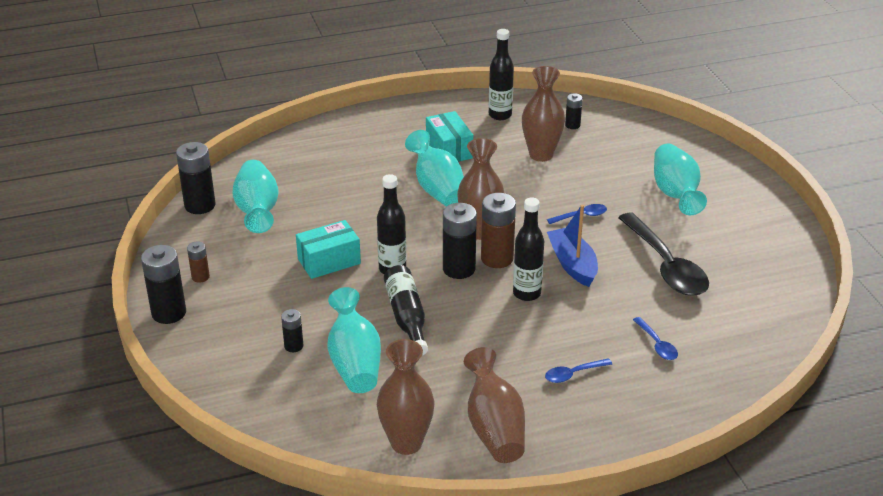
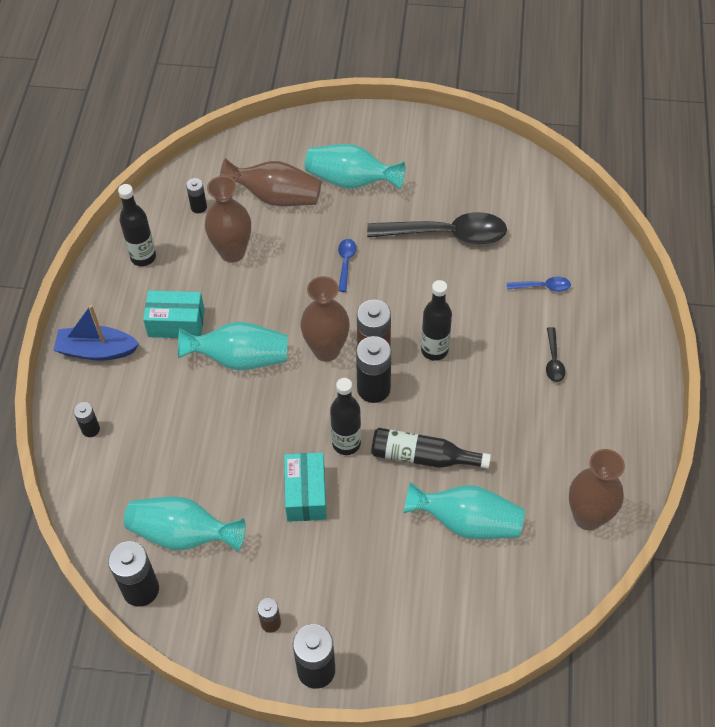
camera: 65 degrees left, 20 degrees up
(293, 346) = (421, 567): black battery -> black battery (90, 429)
(494, 427) = (594, 444): brown vase -> brown vase (276, 197)
(572, 264) = (411, 299): blue boat -> blue boat (97, 350)
(573, 374) = (553, 360): blue spoon -> black spoon

